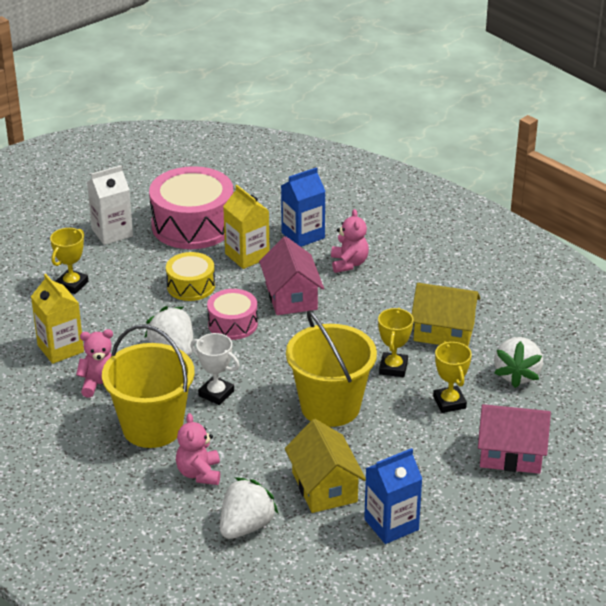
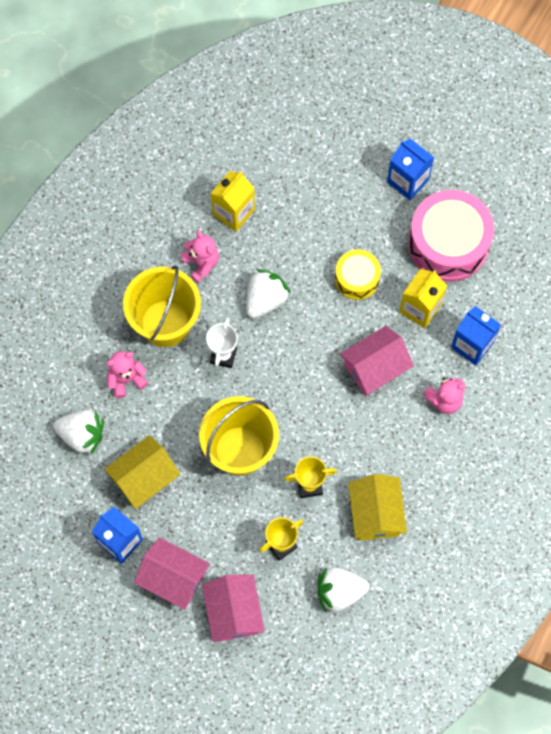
camera: 70 degrees right, 35 degrees up
(72, 284) = (320, 182): yellow trophy -> none
(112, 233) = (408, 181): white carton -> blue carton
(233, 324) = (318, 333): pink drum -> none
(453, 491) = (173, 578): none -> pink house

